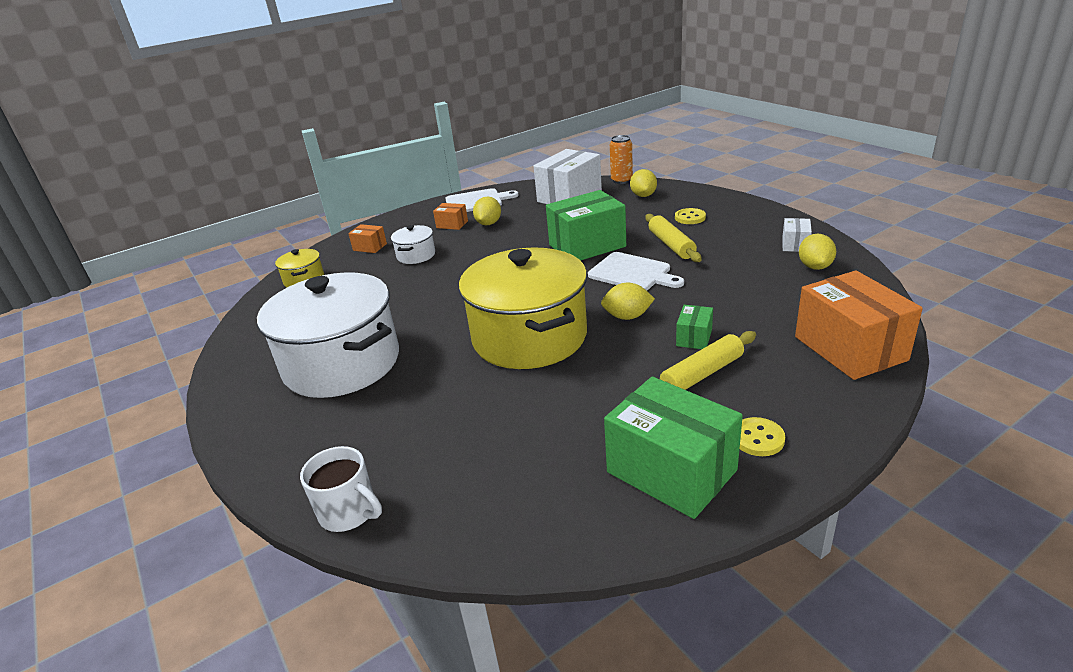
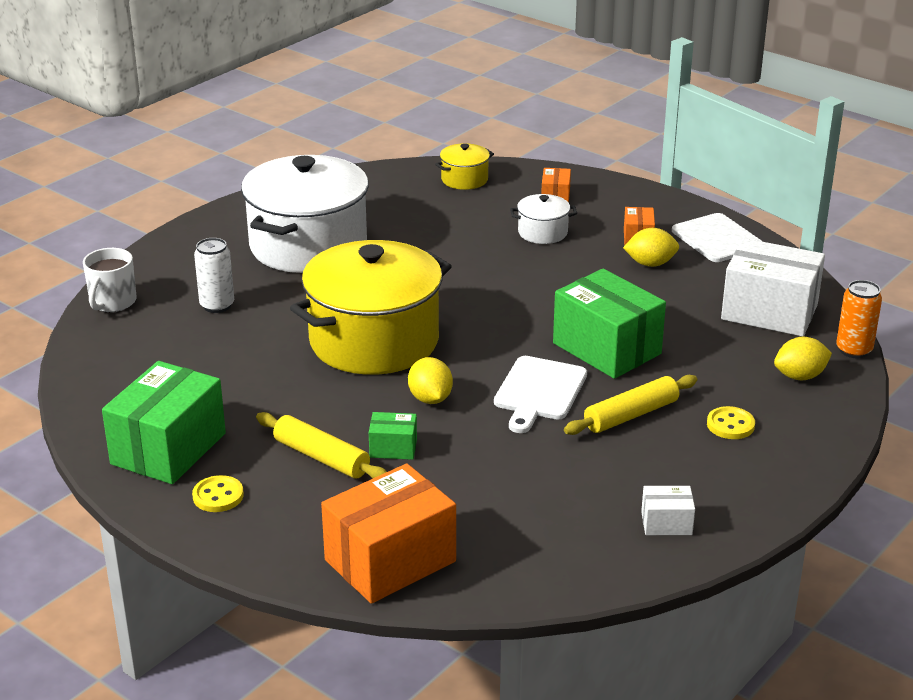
camera: 70 degrees right, 0 degrees up
(412, 427) = (217, 305): none -> white can
(815, 266) = (599, 540): yellow lemon -> none

